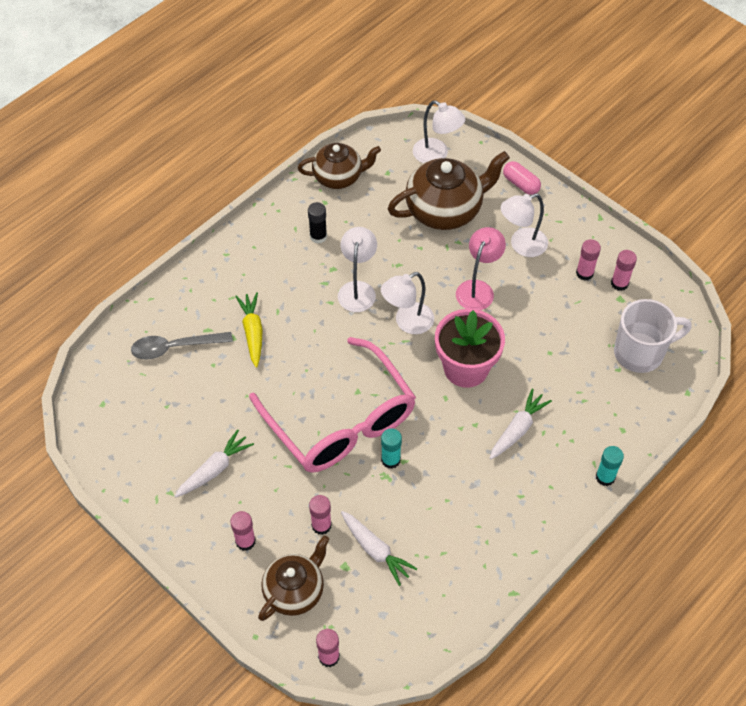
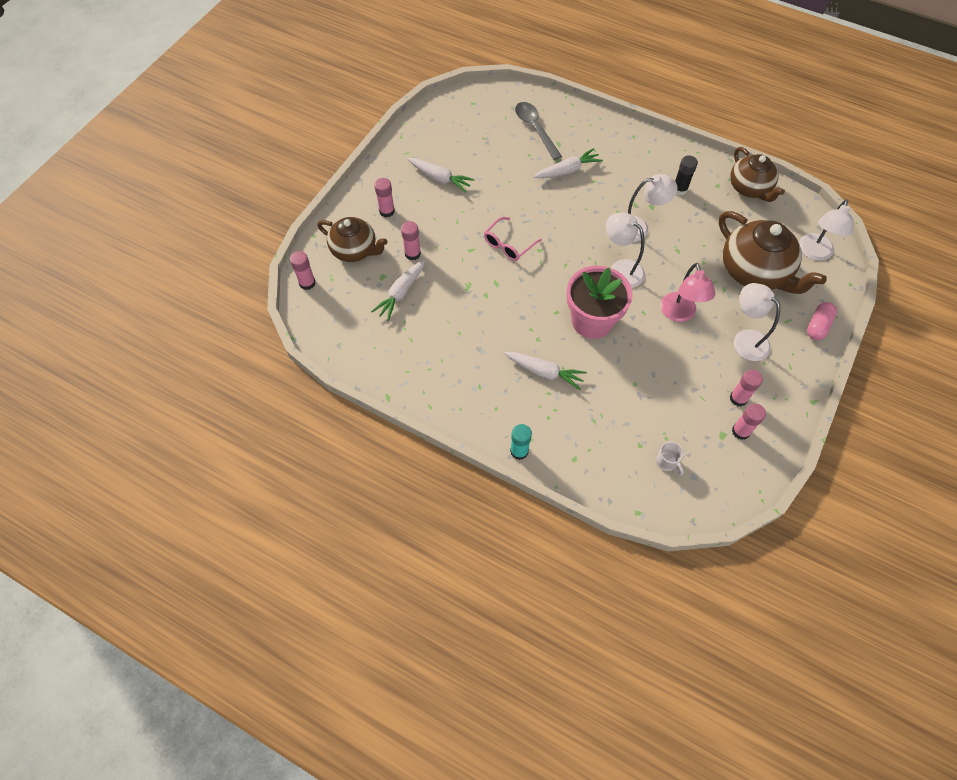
camera: 75 degrees right, 5 degrees up
(252, 332) = (567, 170): yellow carrot -> white carrot
(340, 420) = (509, 244): pink glasses -> pink glasses, size x0.42
(390, 460) = (484, 286): turquoise glue stick -> none
(478, 289) = (679, 314): pink lamp -> pink lamp turned 75 degrees clockwise
(640, 352) = (667, 462): white mug -> white mug, size x0.42

